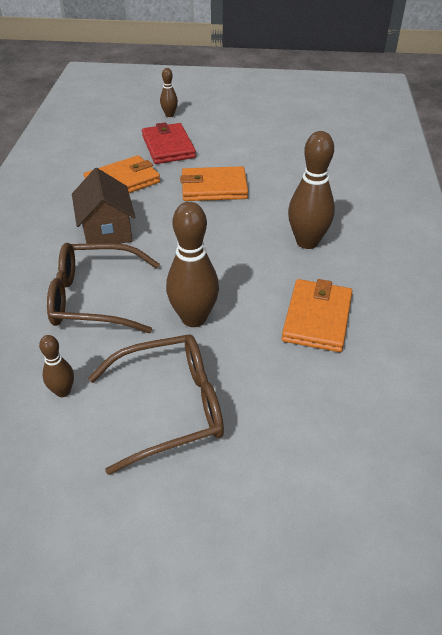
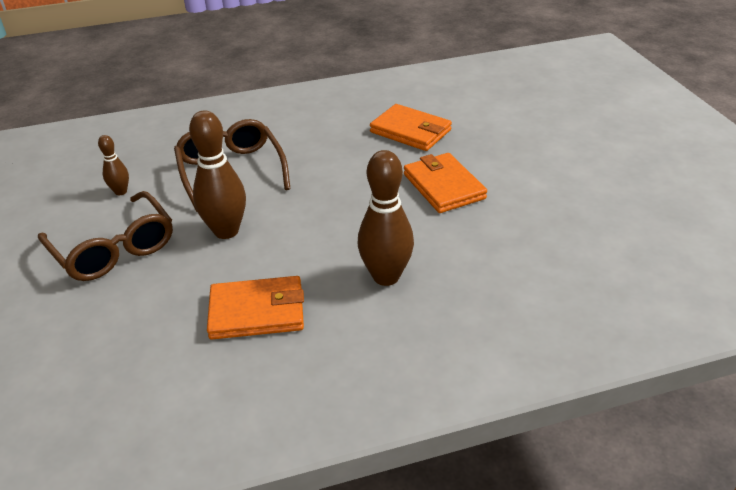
camera: 70 degrees right, 5 degrees down
(107, 230) = (327, 147): brown house -> none
(168, 147) = (498, 137): red wallet -> none
(169, 115) = (565, 118): brown bowling pin -> none

